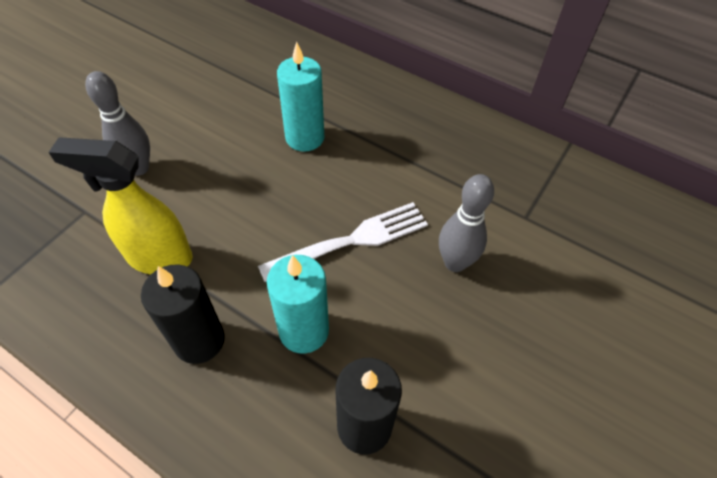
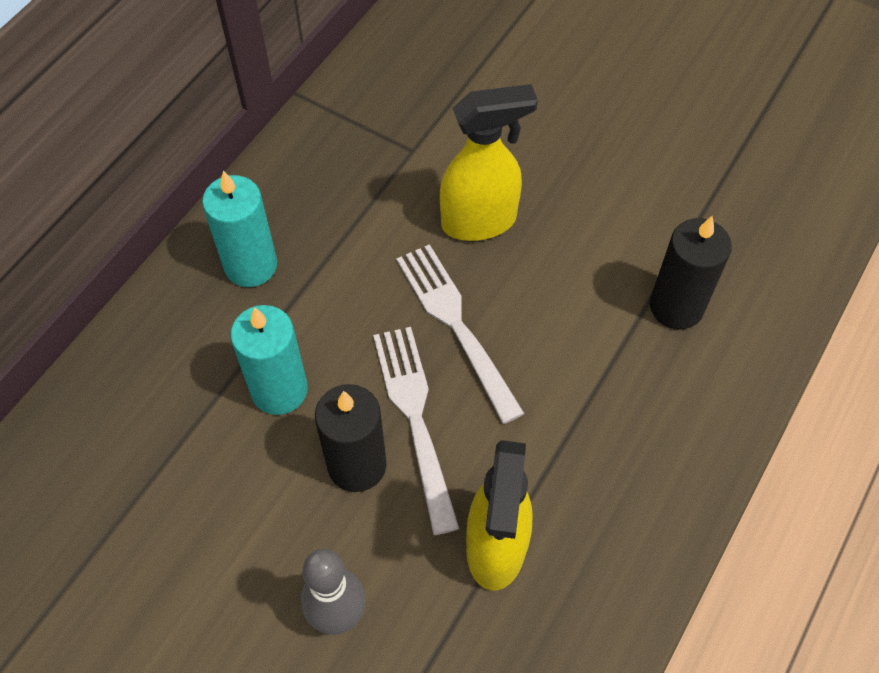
camera: 90 degrees left, 5 degrees up
(199, 340) = (606, 476): black candle -> black candle (357, 465)
(271, 212) = (416, 419): none -> white fork
(304, 331) = (581, 368): turquoise candle -> turquoise candle (251, 265)
(455, 263) = (480, 221): grey bowling pin -> yellow spray bottle

